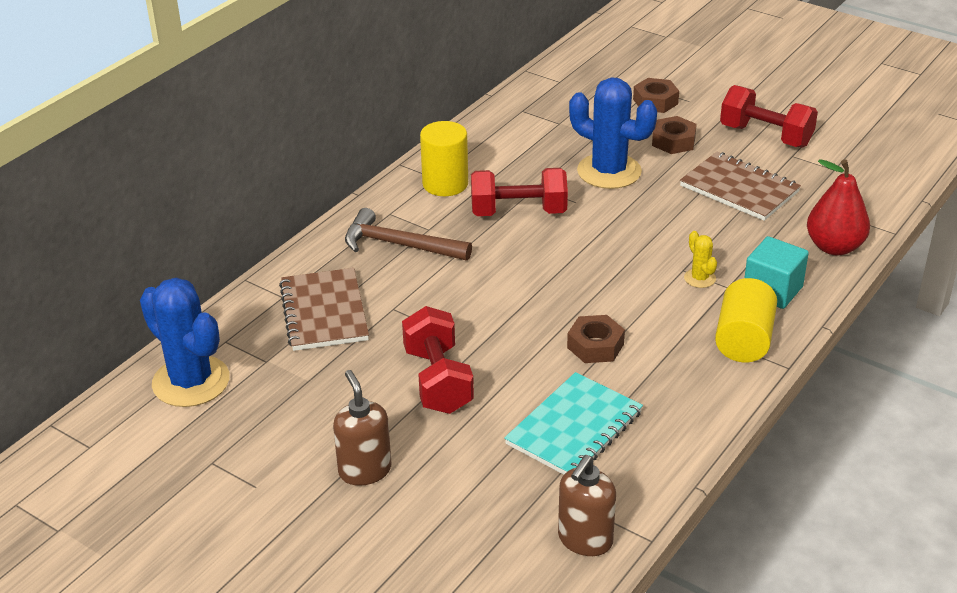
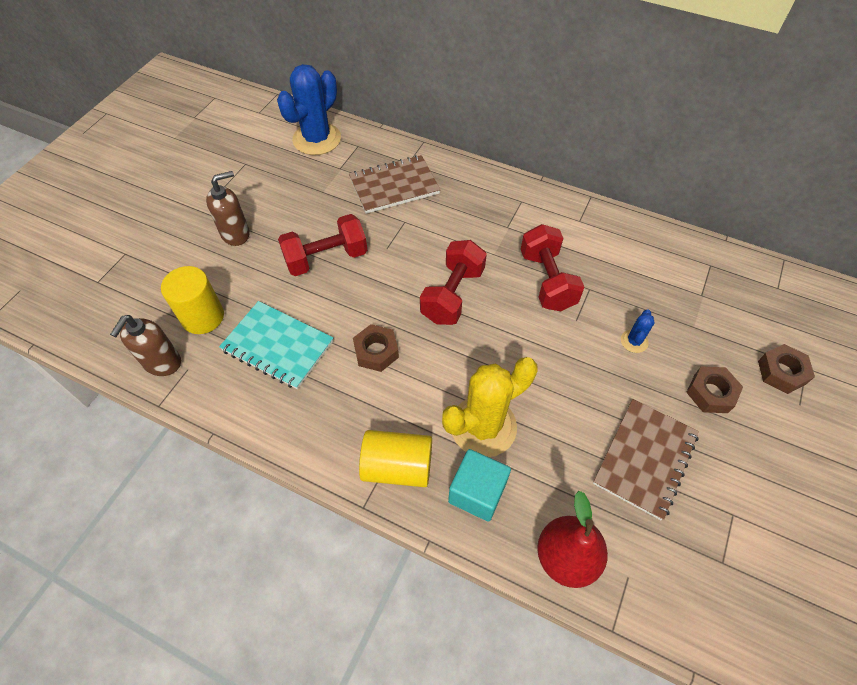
camera: 80 degrees right, 20 degrees up
(399, 245) = (482, 213): brown hammer -> none
(445, 184) = (572, 228): yellow cylinder -> yellow cylinder (203, 317)
(585, 540) = (162, 363): brown soap dispenser -> brown soap dispenser turned 90 degrees counterclockwise
(609, 171) = (634, 341): blue cactus -> blue cactus, size x0.45
(699, 278) = (483, 426): yellow cactus -> yellow cactus, size x2.24
(765, 136) = (762, 485): red dumbbell -> red dumbbell (452, 295)

